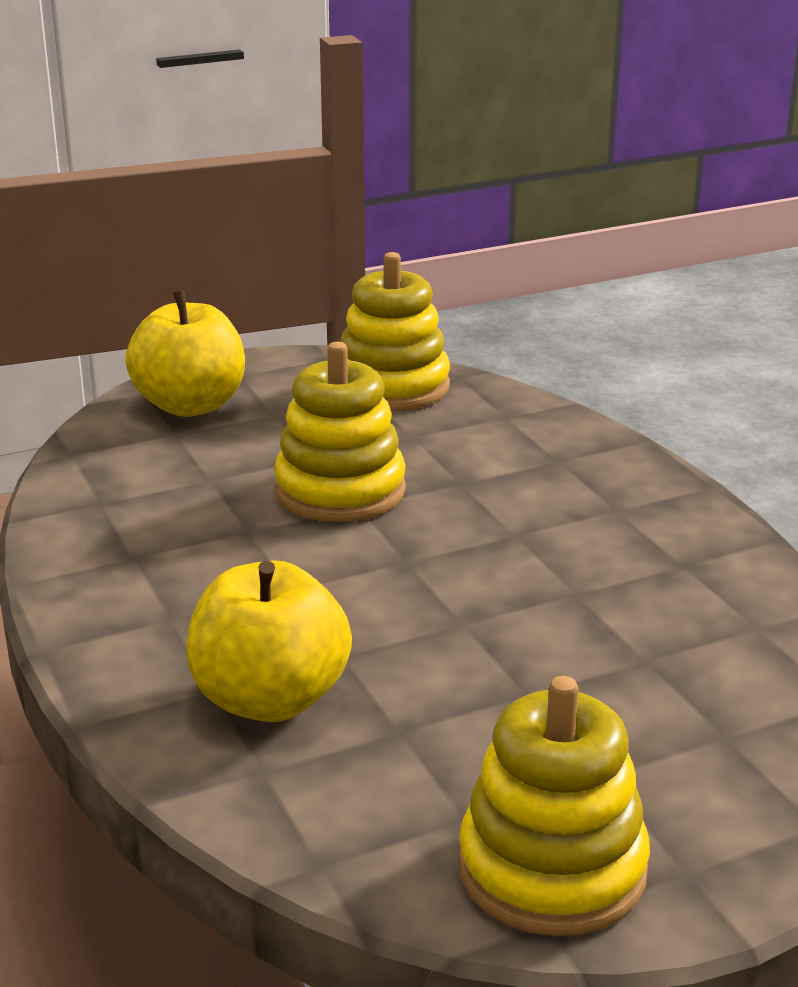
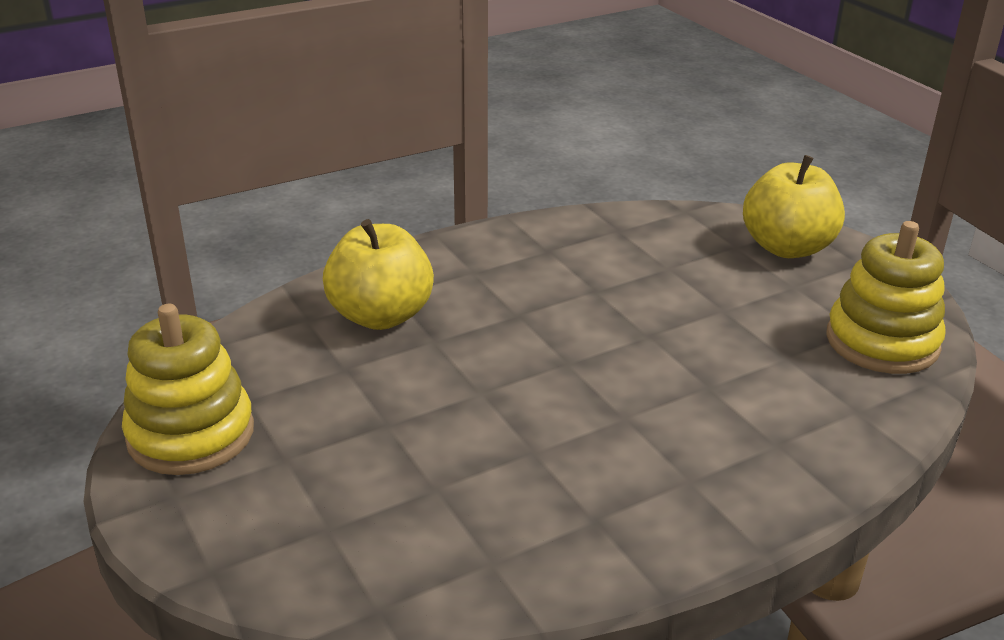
camera: 85 degrees right, 5 degrees up
(340, 491) = (669, 325): yellow stacking toy -> none

